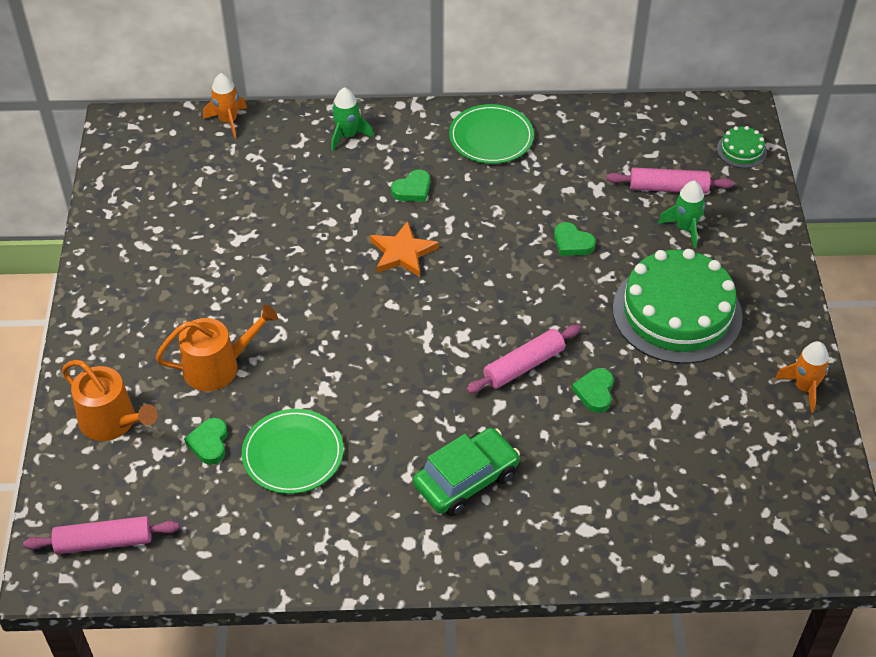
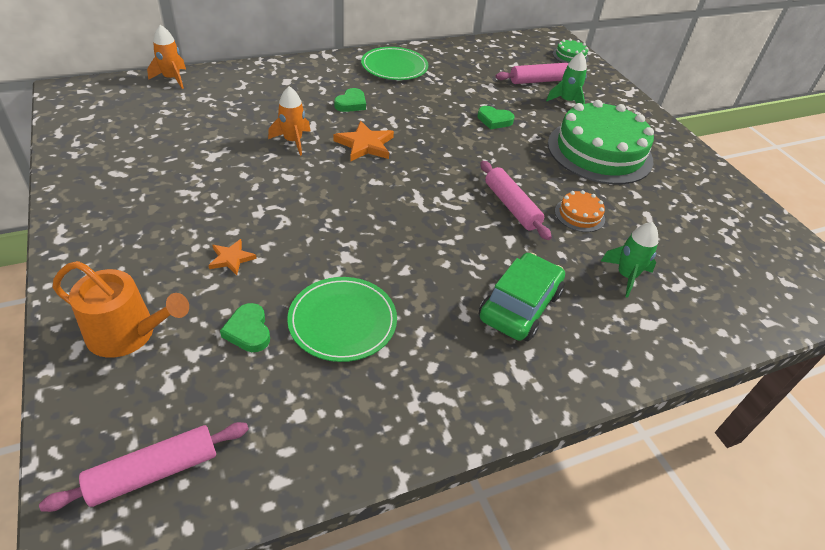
camera: 25 degrees left, 5 degrees down
(218, 366) = (231, 258): orange watering can -> orange star
(347, 135) = (280, 77): green rocket -> green rocket (626, 276)
(523, 365) = (511, 206): pink rolling pin -> pink rolling pin turned 60 degrees counterclockwise
(595, 392) = (579, 215): green heart -> orange cake
(804, 388) = (722, 184): orange rocket -> orange rocket (293, 141)

